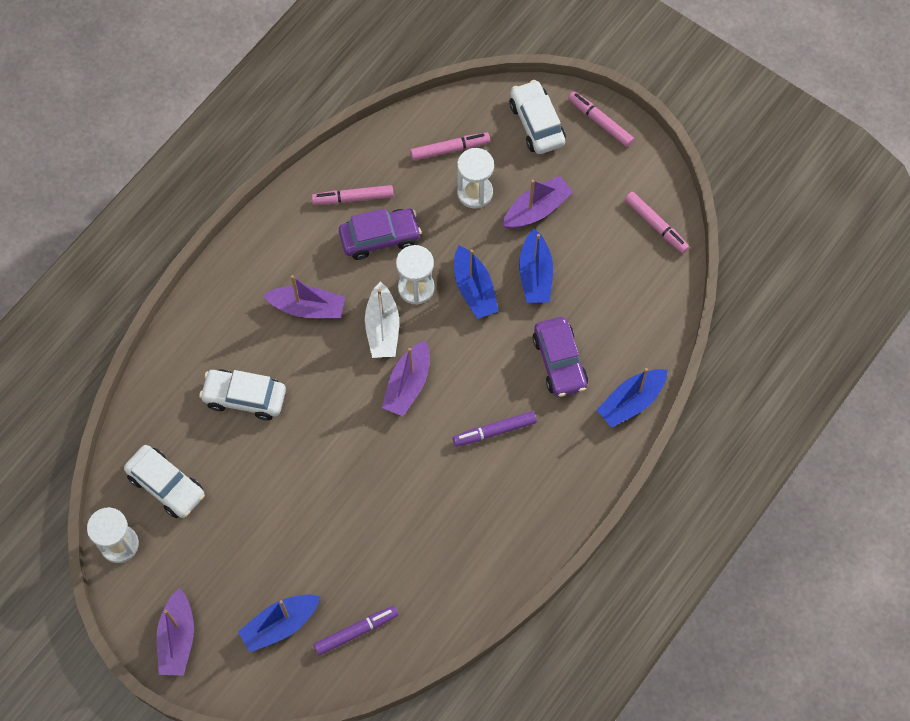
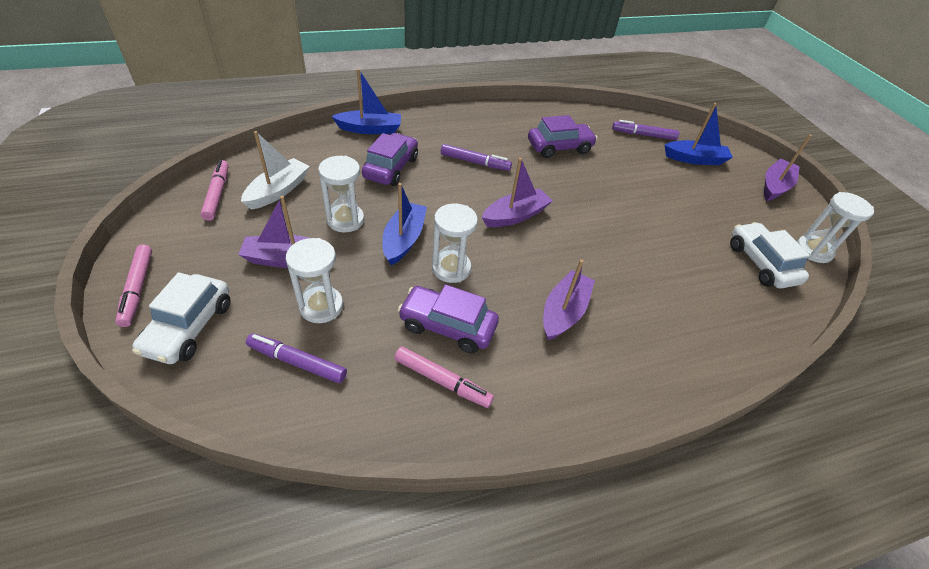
camera: 150 degrees left, 20 degrees down
(244, 397) = (663, 281): white car -> none
(307, 307) = (563, 312): purple boat -> purple boat turned 75 degrees clockwise
(382, 328) = (505, 259): white boat -> white boat (278, 191)
(432, 526) = (559, 147): none -> purple car
(450, 149) = (297, 362): pink marker -> purple marker
(535, 274) = (345, 220): blue boat -> white hourglass

